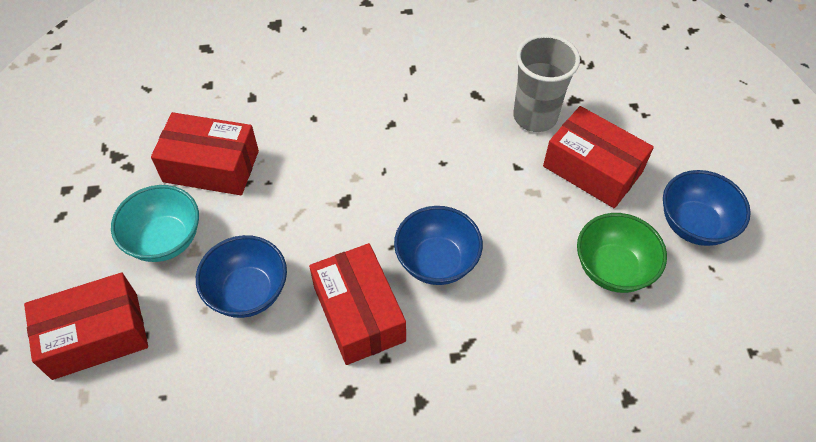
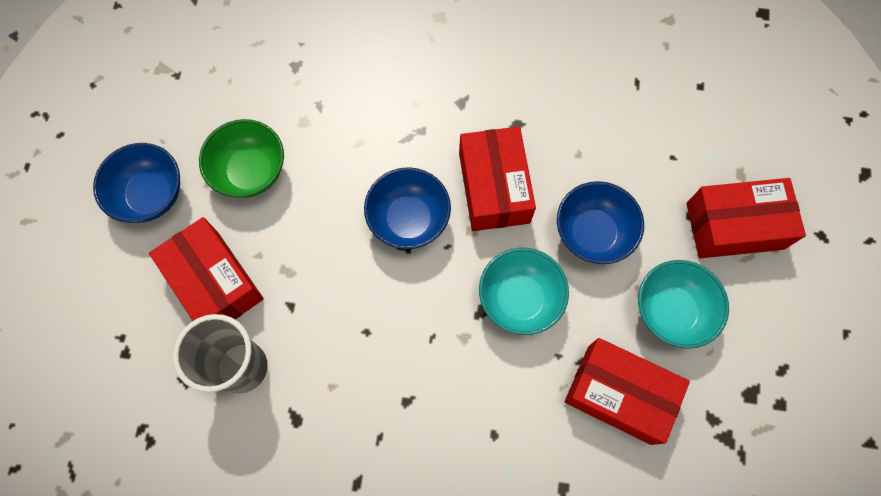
camera: 165 degrees left, 15 degrees up
(311, 218) = (519, 299): none -> turquoise bowl

